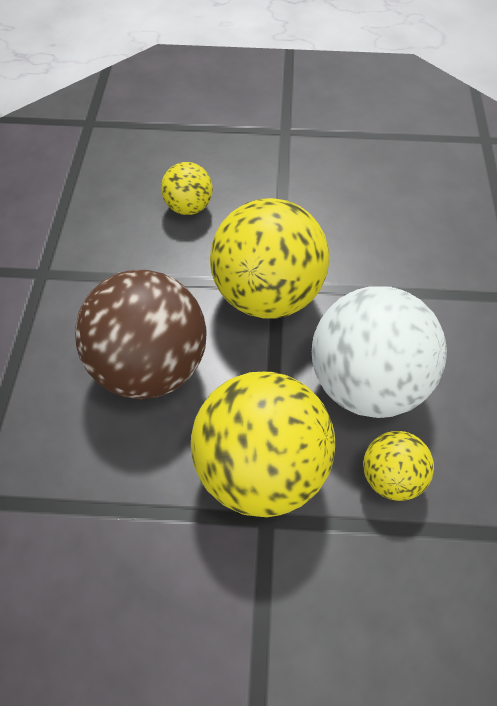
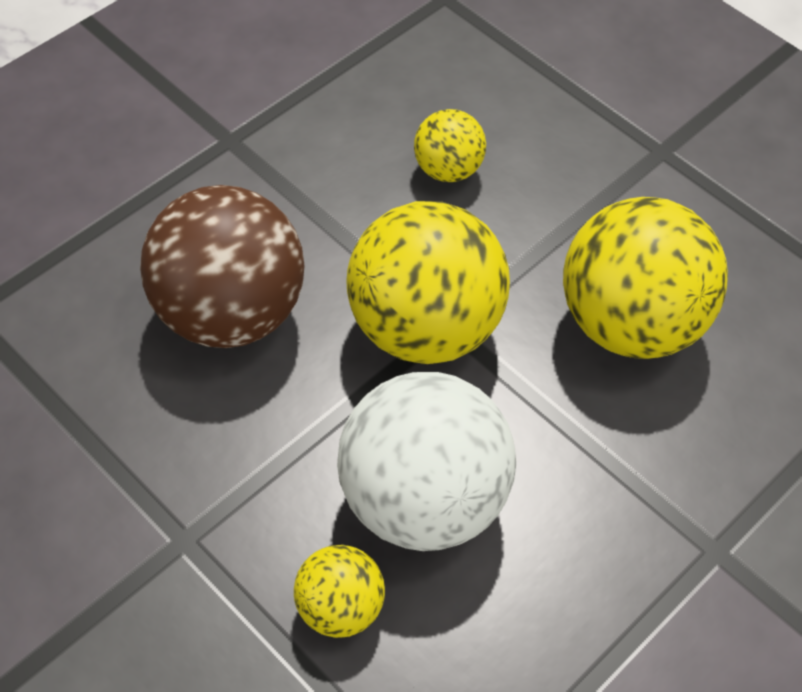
camera: 40 degrees right, 0 degrees up
(261, 471) = (226, 494): yellow ball -> yellow ball (630, 323)

